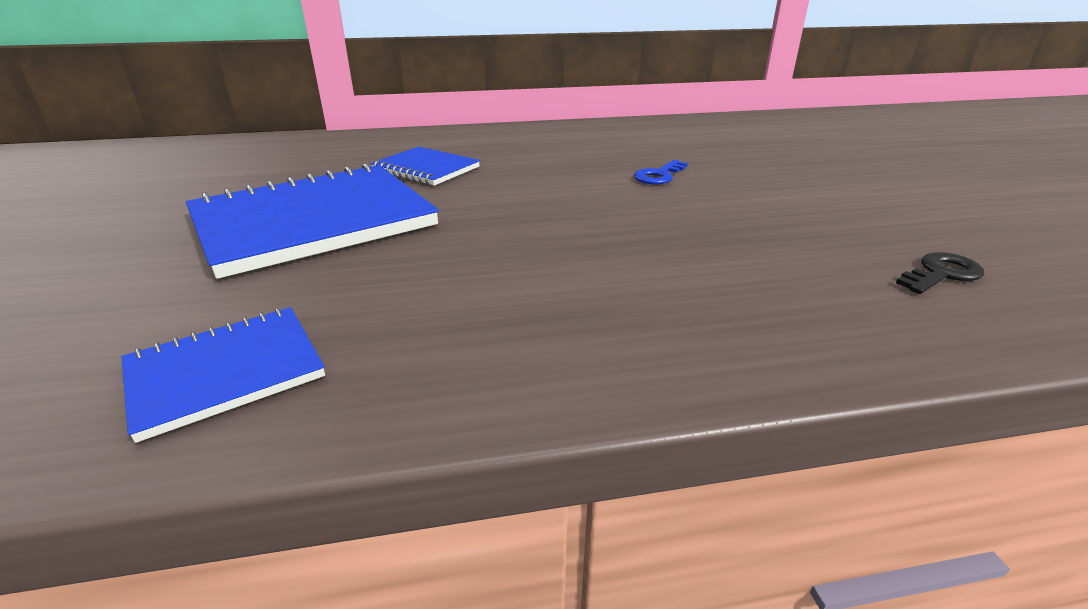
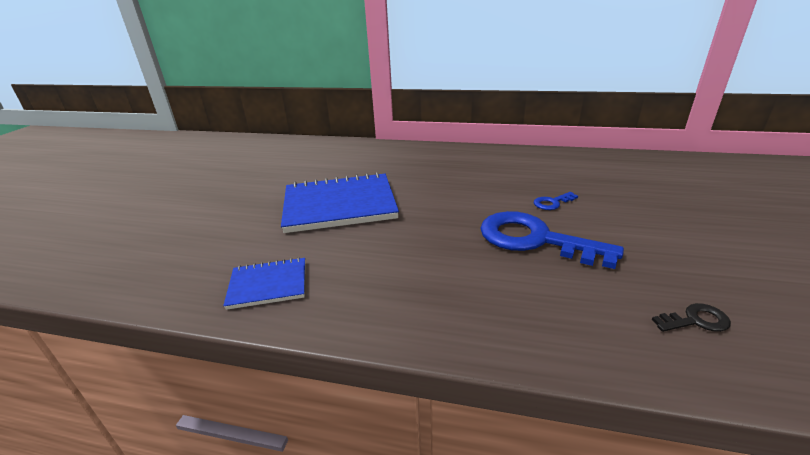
camera: 25 degrees right, 0 degrees up
(426, 169) = (413, 176): blue notebook -> none
(670, 220) = (534, 239): none -> blue key

